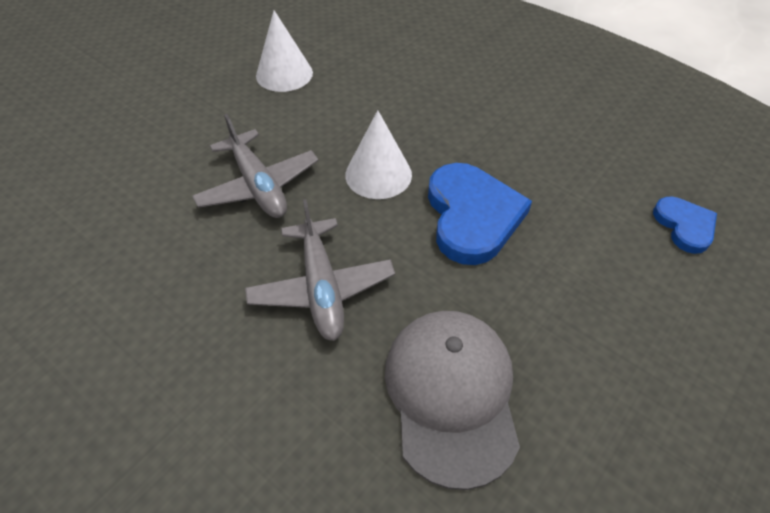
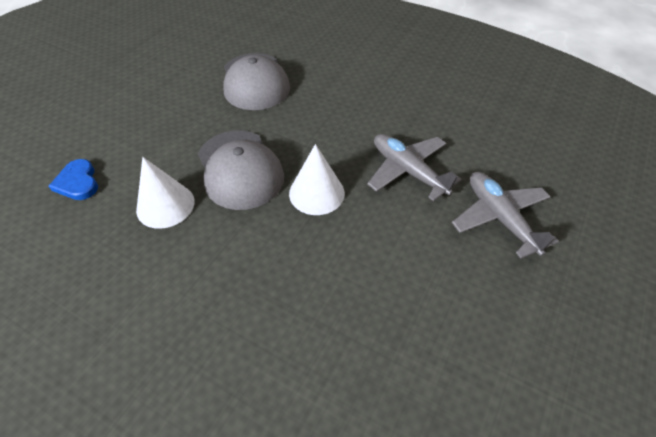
camera: 170 degrees right, 0 degrees up
(284, 74) = (454, 304): white cone -> white cone (165, 205)
(322, 287) = (334, 115): grey plane -> grey plane (499, 218)
(472, 216) = (240, 169): blue heart -> grey cap

